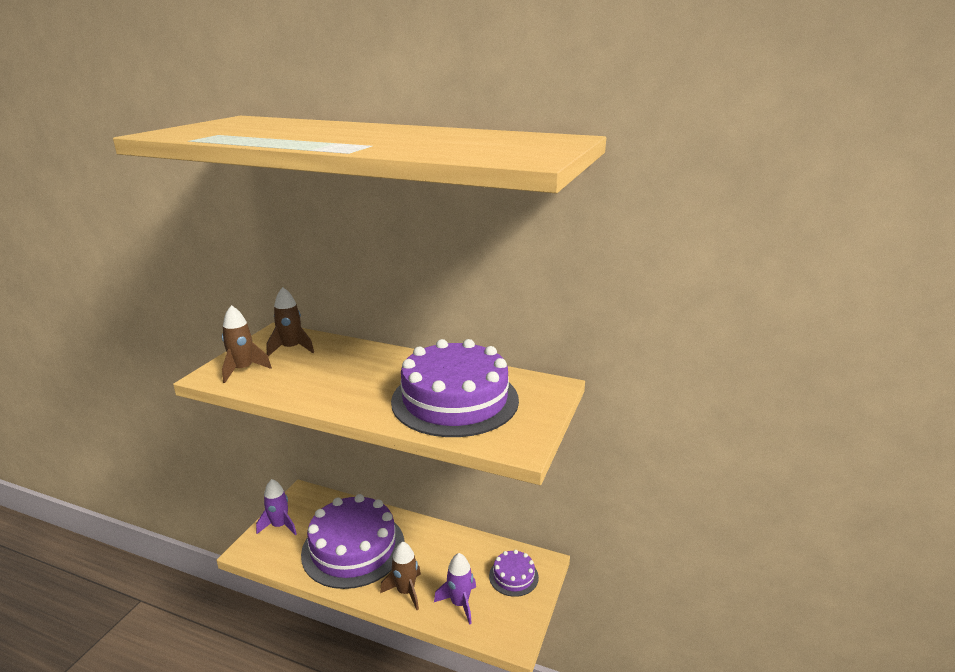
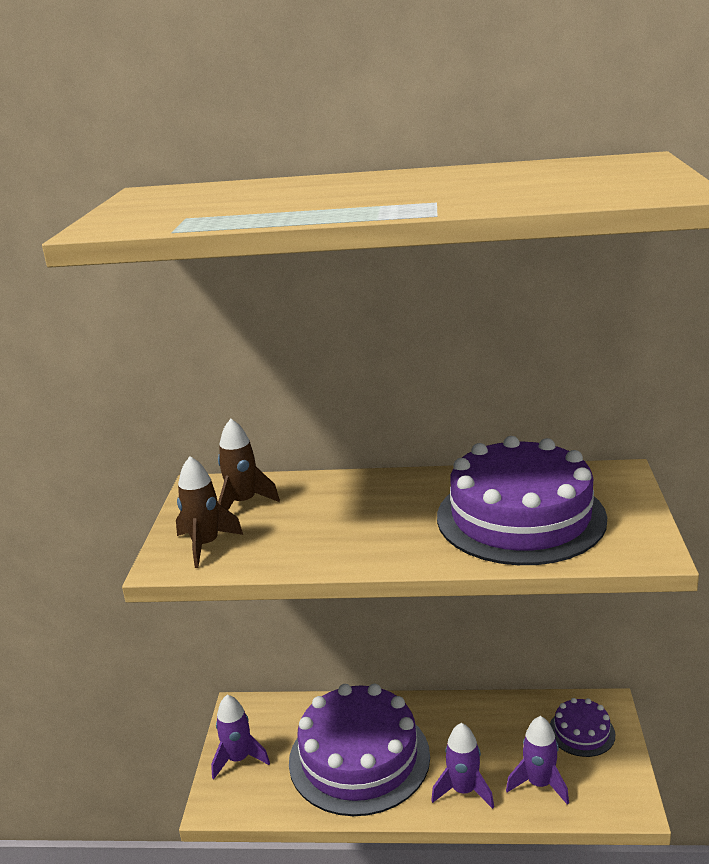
camera: 15 degrees left, 0 degrees up
(405, 591) = (463, 790): brown rocket -> purple rocket

